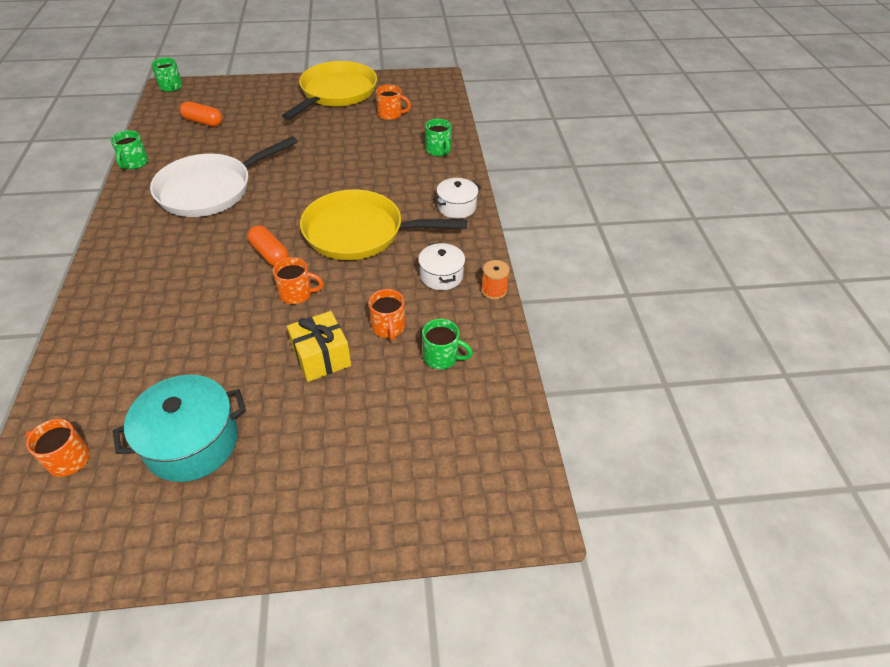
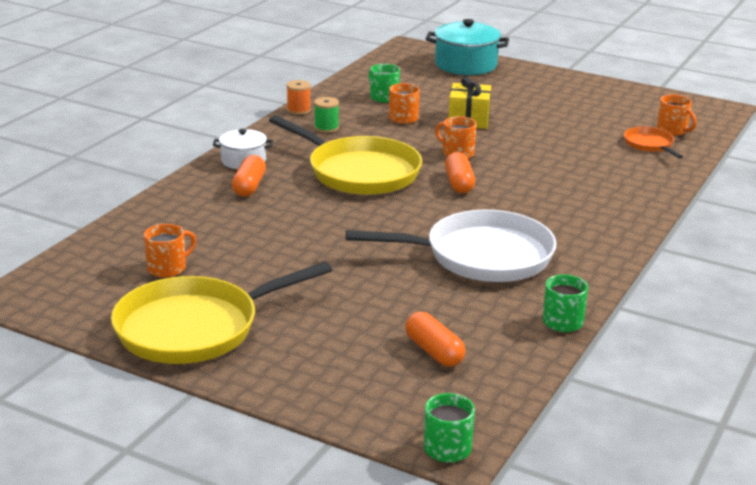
camera: 145 degrees left, 20 degrees down
(96, 407) = (650, 145): none -> orange pan
(192, 442) = (585, 114): turquoise pot -> turquoise pot (466, 65)
(390, 114) = (168, 268): orange mug -> orange mug turned 90 degrees clockwise
(421, 185) = (249, 186): none -> orange capsule
(438, 150) = (179, 209): green mug -> none
(441, 276) = (326, 128): white pot -> green spool

